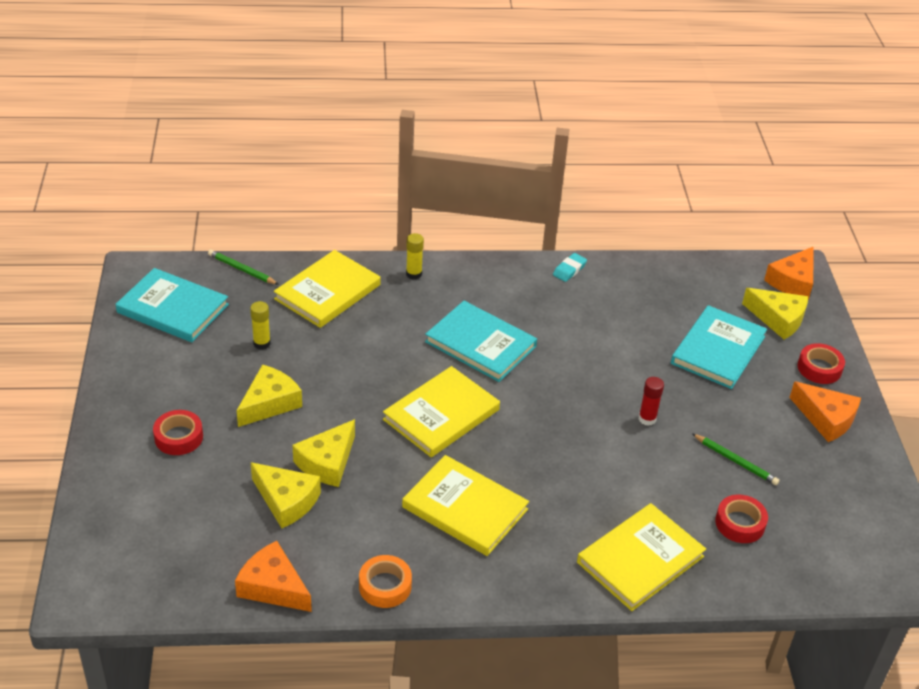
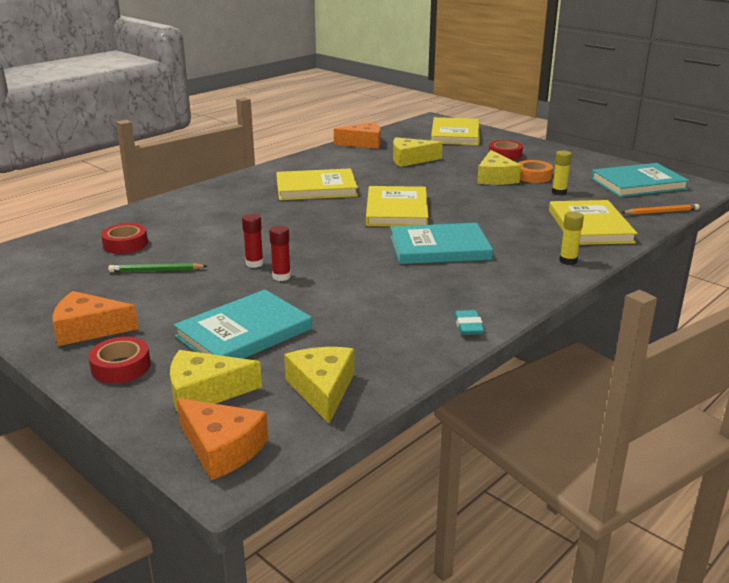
camera: 140 degrees right, 15 degrees down
(242, 269) = (661, 212): green pencil -> orange pencil
(327, 462) = (419, 174): yellow cheese -> yellow cheese (322, 389)
(385, 586) = (313, 158): orange tape -> orange tape (533, 176)
(640, 389) = (281, 276): none -> red glue stick
(640, 559) = (183, 209): yellow book -> yellow book (455, 134)
(718, 350) = (244, 332): turquoise book -> turquoise book turned 60 degrees clockwise
(792, 281) = (222, 448): orange cheese -> orange cheese turned 135 degrees clockwise

